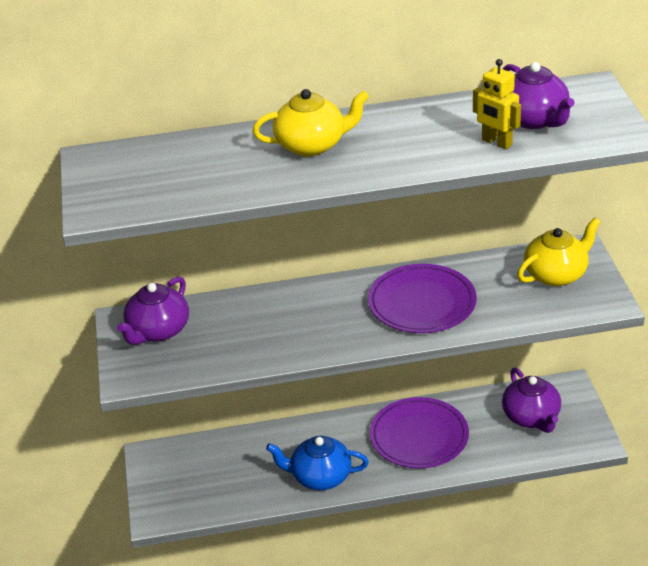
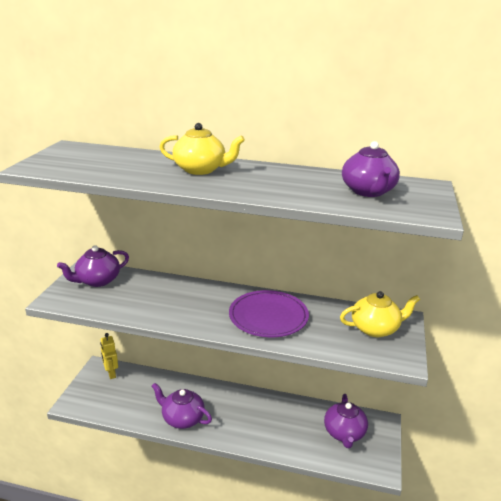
camera: 20 degrees right, 10 degrees down
(320, 477) = (182, 418): blue teapot -> purple teapot
(419, 436) = (261, 417): purple plate -> none
(496, 142) = (327, 196): yellow robot -> yellow robot (111, 373)

